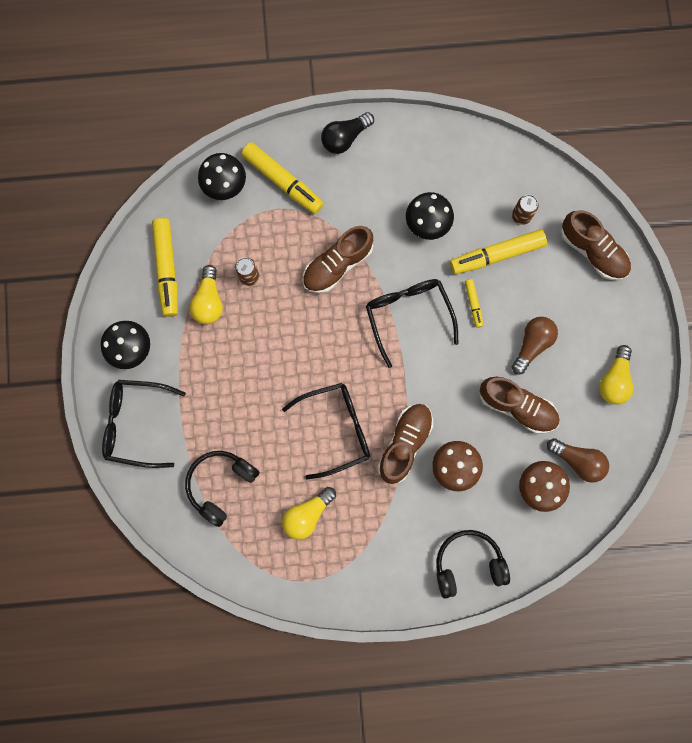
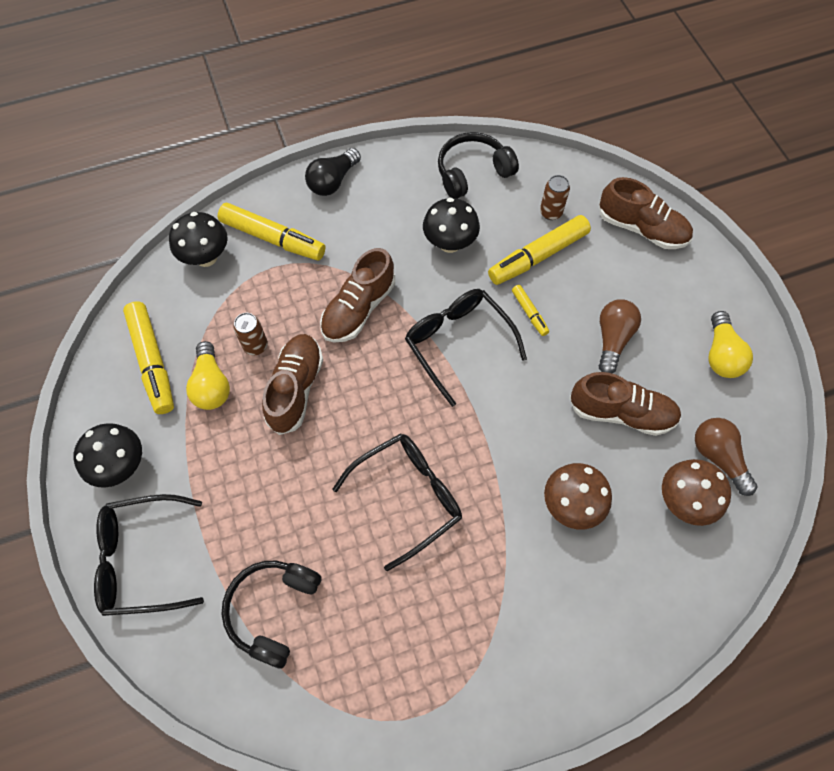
camera: 15 degrees left, 15 degrees down
(307, 515) = (400, 619): yellow light bulb -> none
(405, 444) = (500, 492): brown shoe -> brown shoe (295, 388)
(468, 563) = (632, 626): black headphones -> black headphones (472, 172)
(578, 461) = (718, 457): brown light bulb -> brown light bulb turned 135 degrees counterclockwise

